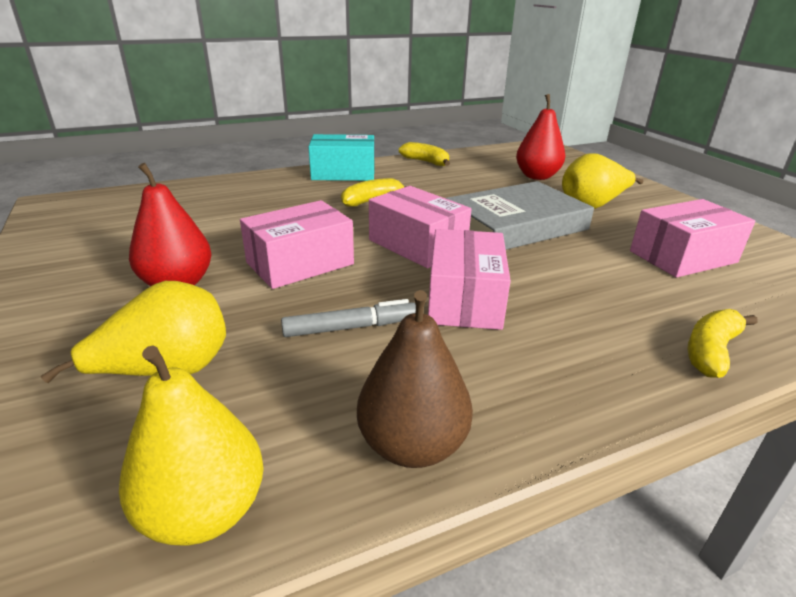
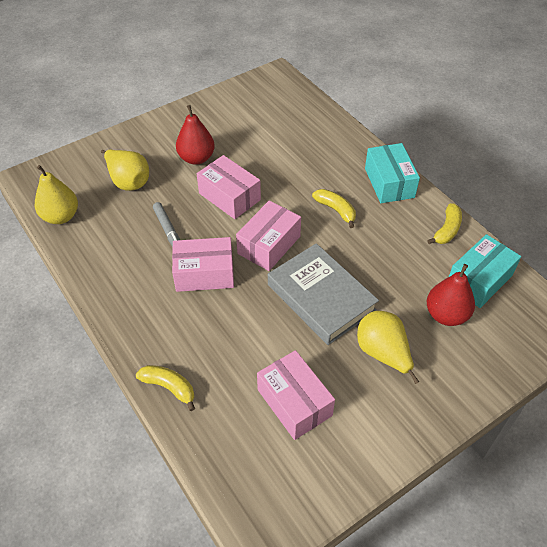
camera: 80 degrees right, 20 degrees up
(412, 445) = (91, 264): brown pear -> none
(493, 161) = (479, 280): none -> turquoise box

